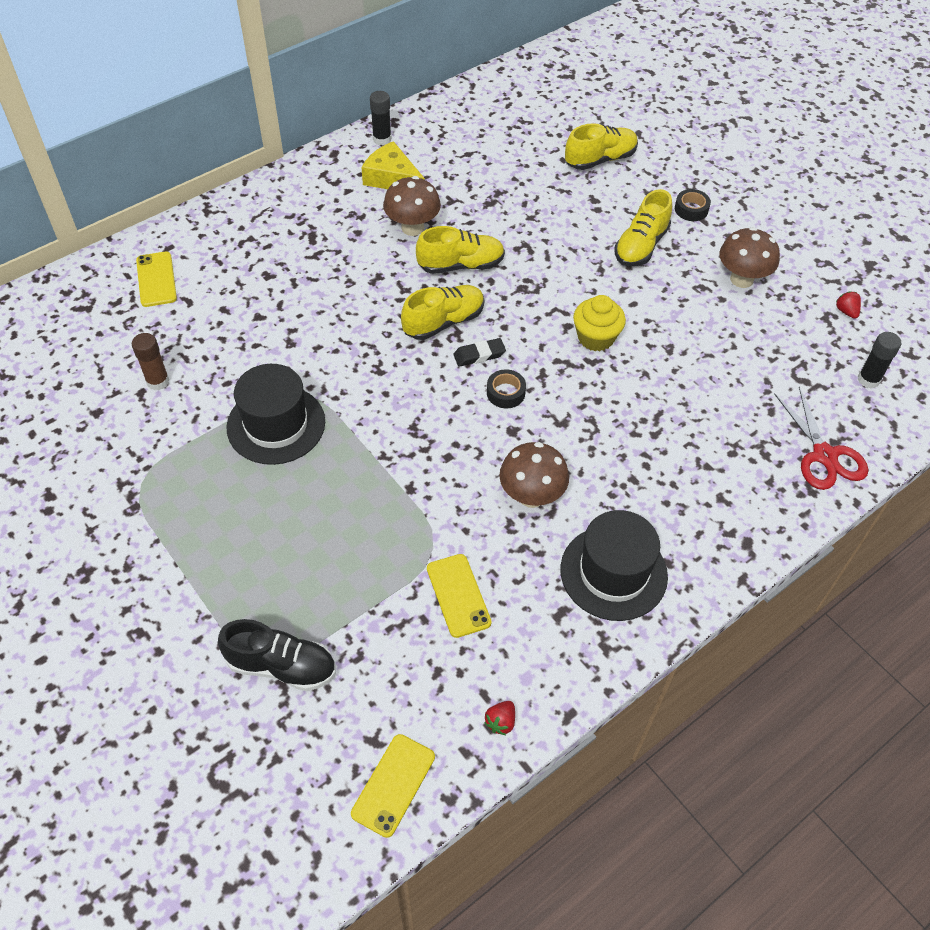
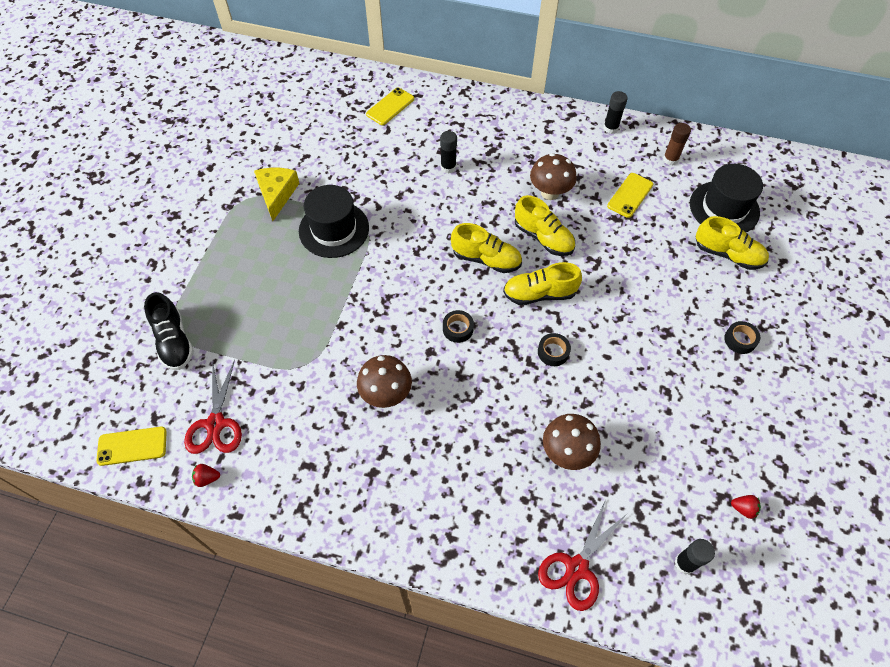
camera: 55 degrees right, 5 degrees up
(158, 381) = (319, 157): brown glue stick -> brown glue stick (670, 159)
(296, 282) = (448, 167): none -> black glue stick
(392, 178) = (581, 155): yellow cheese -> yellow cheese (277, 194)
(436, 677) = (215, 424): none -> red scissors
(458, 595) = (281, 399): yellow phone -> yellow phone (630, 195)
(479, 355) = (476, 295): black eraser -> none
(596, 338) = (553, 352): yellow cupcake -> black tape
(613, 572) = (361, 479): black hat -> black hat (724, 208)
(641, 246) = (668, 329): yellow shoe -> yellow shoe (539, 294)
(741, 279) = (702, 414): brown mushroom -> brown mushroom (567, 452)
(846, 311) = (743, 508): red strawberry -> red strawberry turned 75 degrees clockwise

